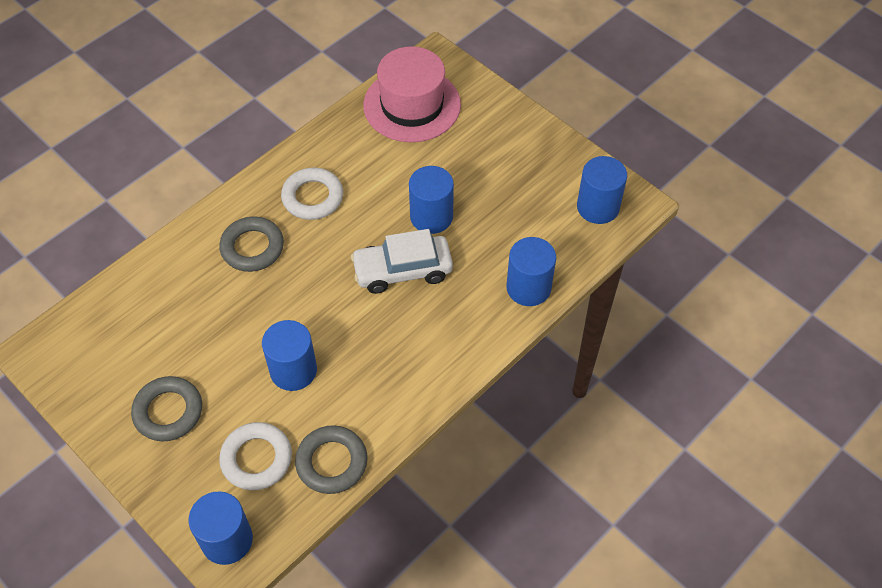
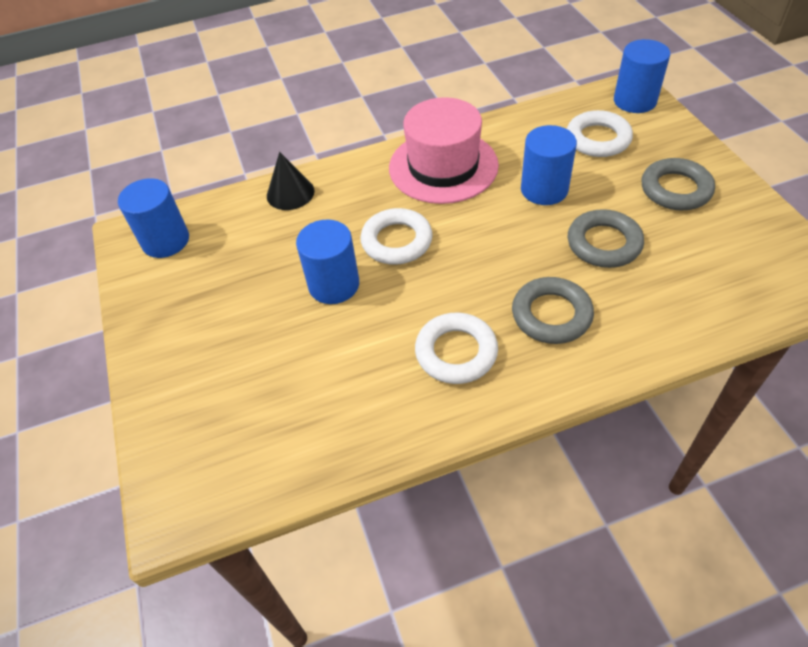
camera: 150 degrees left, 5 degrees down
(332, 462) = (534, 123): grey ring -> grey ring (604, 243)
(402, 271) = (397, 241): white car -> white ring
(412, 105) = (260, 441): pink hat -> pink hat (443, 166)
(528, 287) = (290, 193): blue cylinder -> black cone

